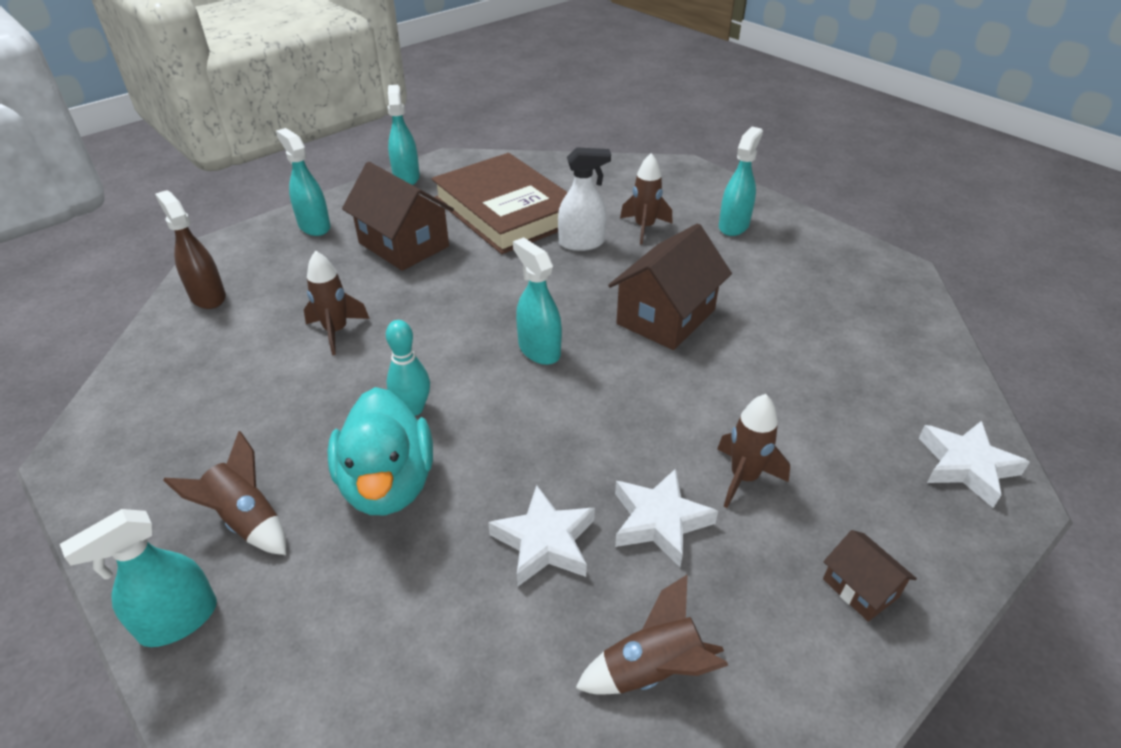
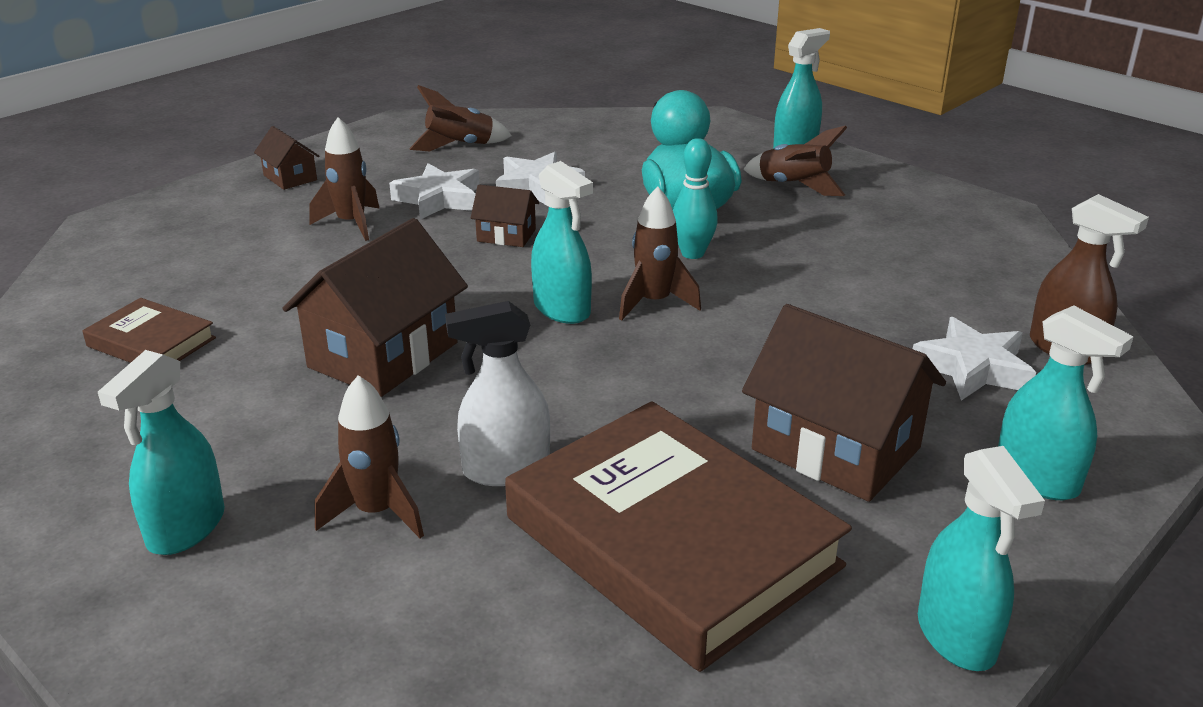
camera: 175 degrees right, 10 degrees down
(336, 331) = (838, 317): brown rocket -> brown rocket (654, 303)
(582, 447) = (506, 235): none -> brown house
(836, 336) = (151, 342): none -> brown book
(966, 466) = (123, 239): white star -> white star (972, 368)

